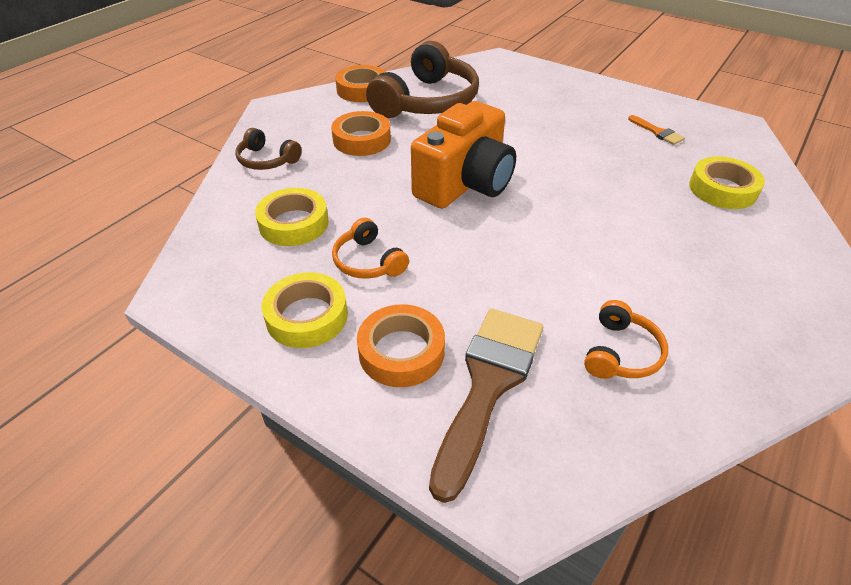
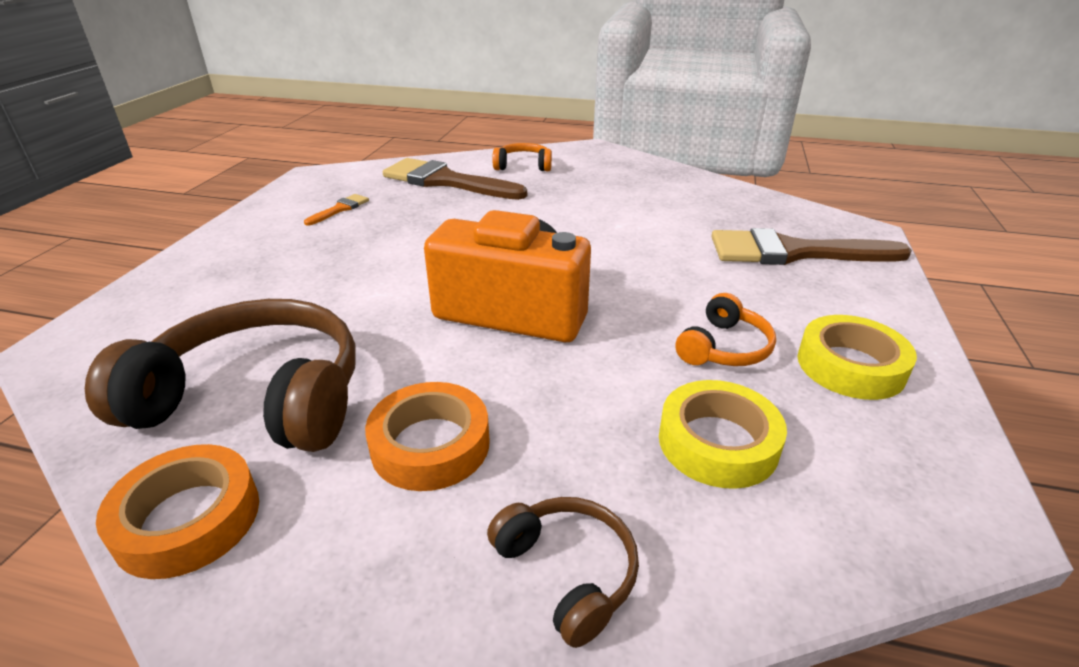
camera: 110 degrees left, 10 degrees down
(267, 160) = (567, 572): brown headphones -> brown headphones turned 45 degrees counterclockwise
(401, 352) = (815, 296): orange tape -> none
(621, 353) = (698, 210): orange headphones -> orange headphones (523, 166)
(722, 189) = (446, 181): yellow tape -> brown brush

